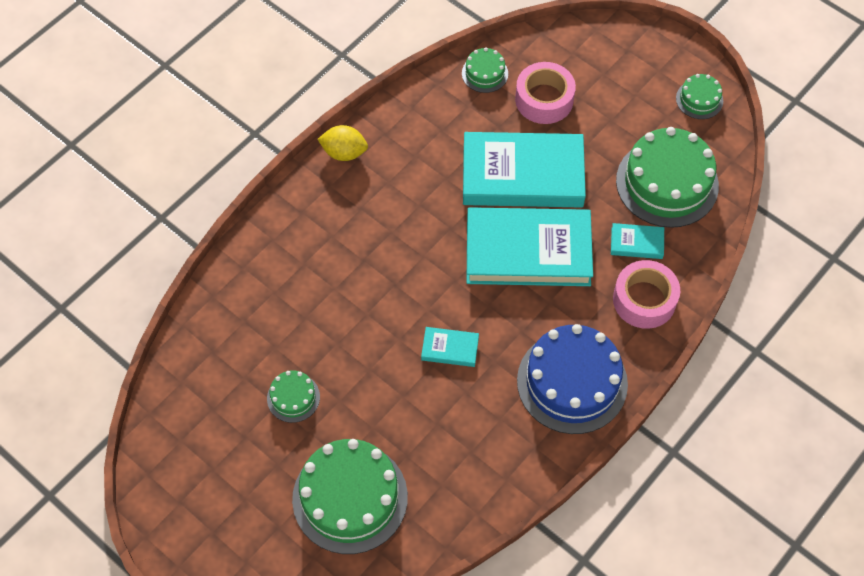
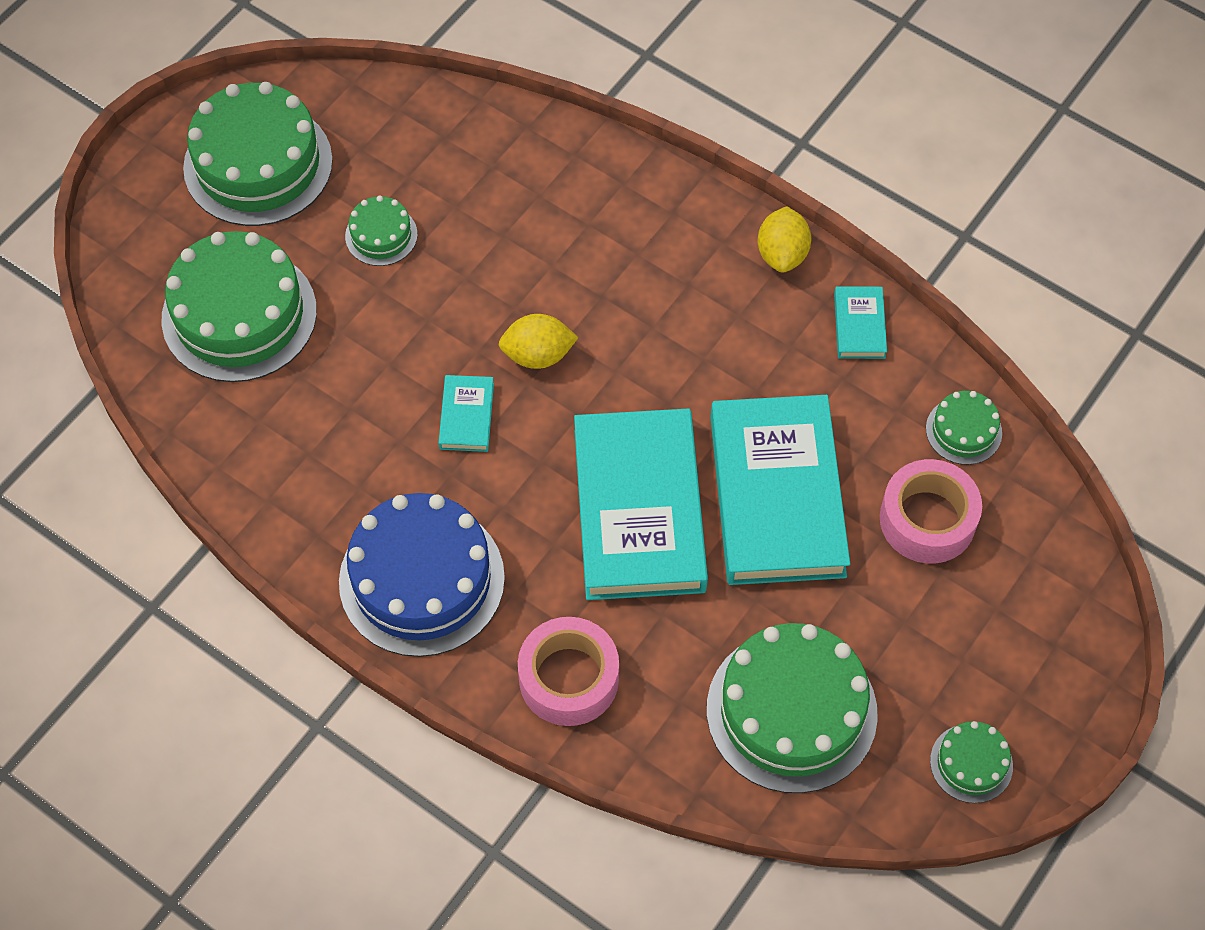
camera: 85 degrees right, 0 degrees up
(214, 483) = (258, 164): none -> green cake
(406, 302) = (538, 355): none -> yellow lemon
(637, 243) = (671, 666): turquoise book -> turquoise book (859, 325)

